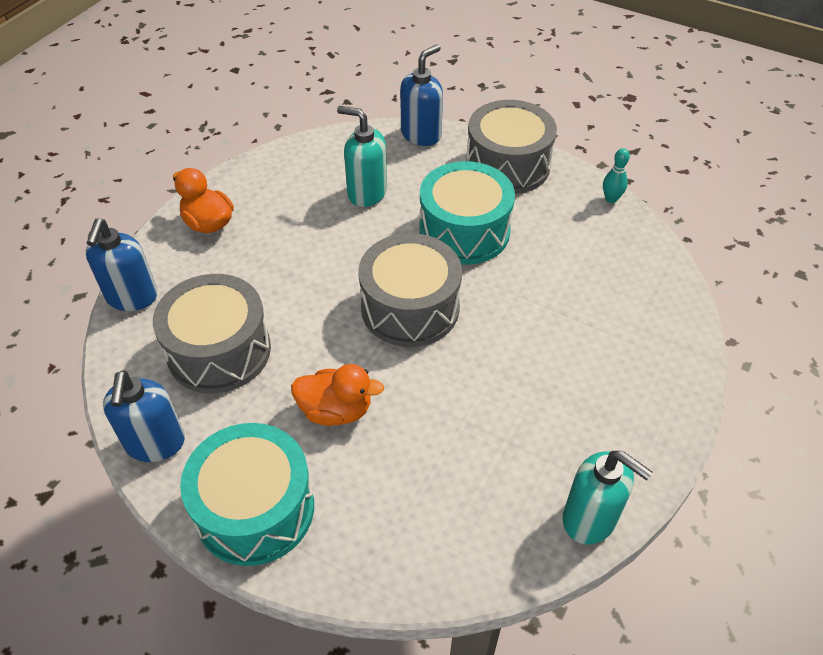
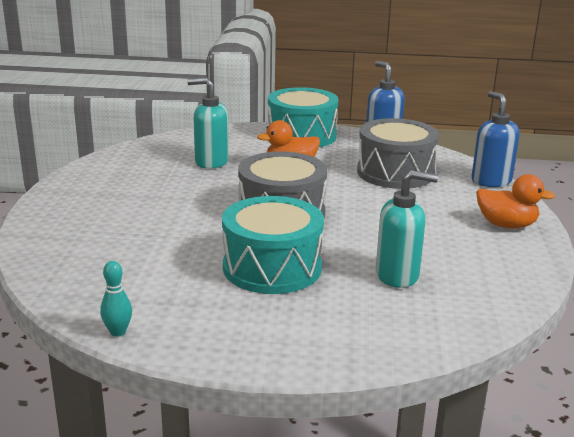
camera: 155 degrees right, 25 degrees down
(421, 134) = (399, 348): blue soap dispenser -> none
(507, 165) = (263, 338): grey drum -> none
(590, 519) = (105, 160): turquoise soap dispenser -> turquoise soap dispenser (211, 162)

